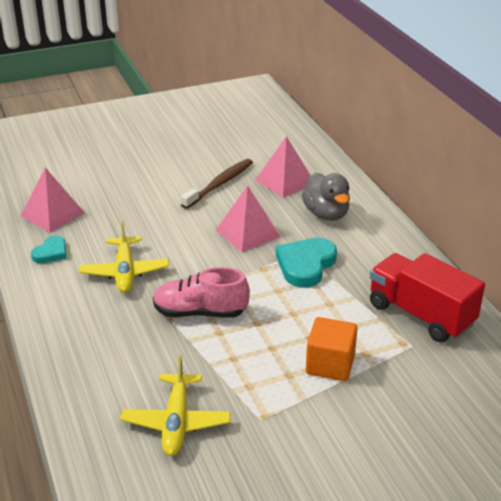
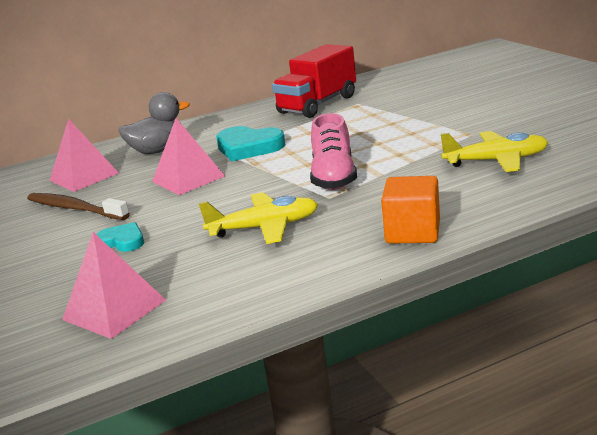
camera: 90 degrees left, 10 degrees down
(51, 252) = (219, 286): turquoise heart -> turquoise heart (122, 241)
(330, 364) = (392, 122): orange cube -> orange cube (413, 232)

